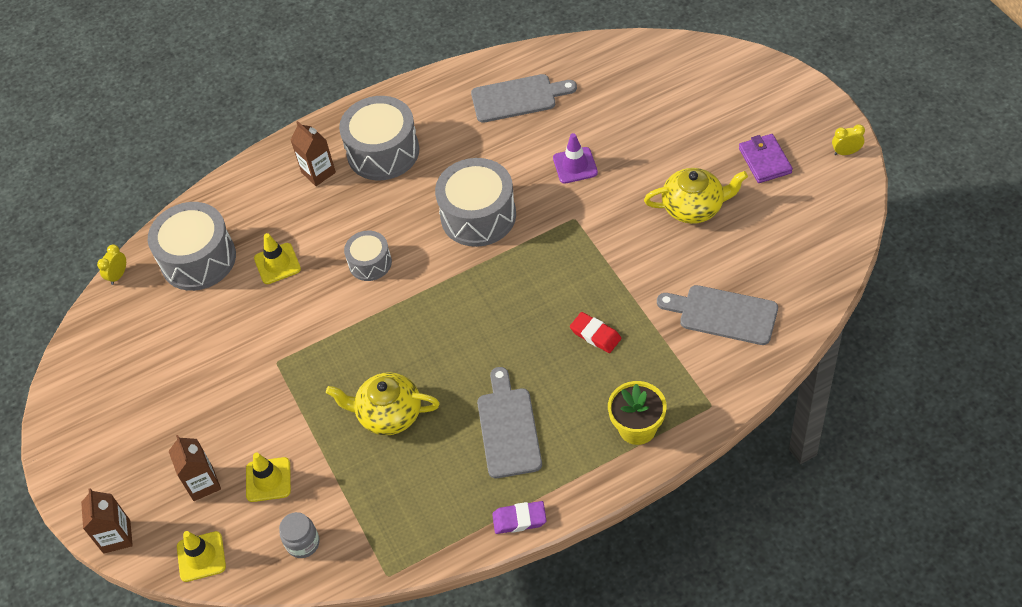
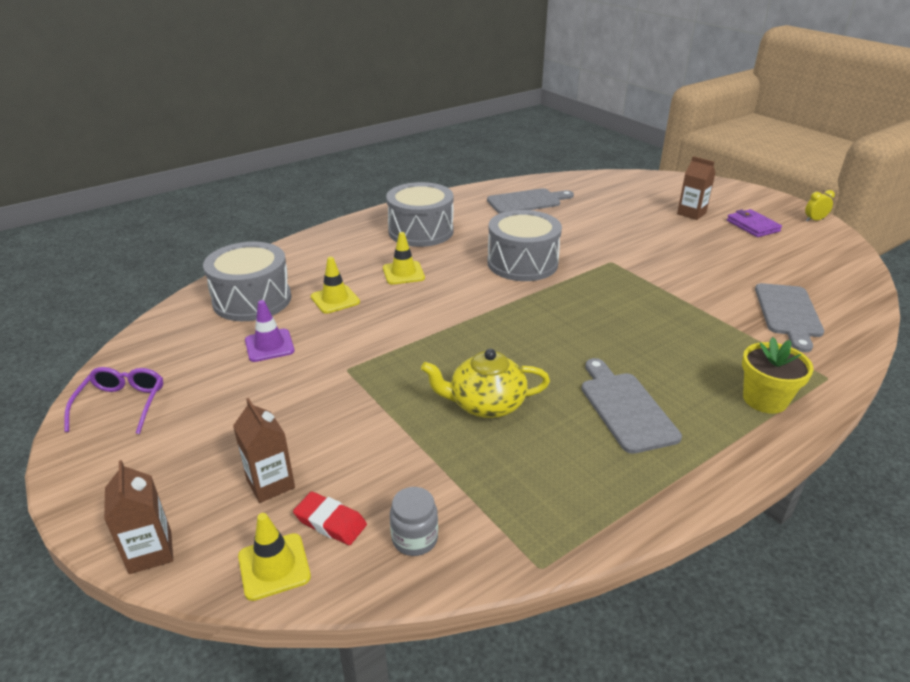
camera: 15 degrees left, 20 degrees down
(87, 390) = (122, 404): none -> purple glasses
(118, 275) = (166, 314): yellow clock -> none
(268, 480) = (355, 474): yellow traffic cone -> yellow traffic cone (403, 273)
(318, 172) = (364, 244): brown carton -> brown carton (691, 213)
(370, 263) = (429, 295): grey drum -> none
(519, 519) = (682, 491): purple eraser -> none
(575, 165) = (594, 233): purple traffic cone -> purple traffic cone (269, 345)
(595, 335) = (676, 332): red eraser -> red eraser (330, 522)
(694, 207) = (712, 252): yellow teapot -> none
(723, 314) = (788, 313): grey cutting board -> grey cutting board turned 90 degrees counterclockwise

